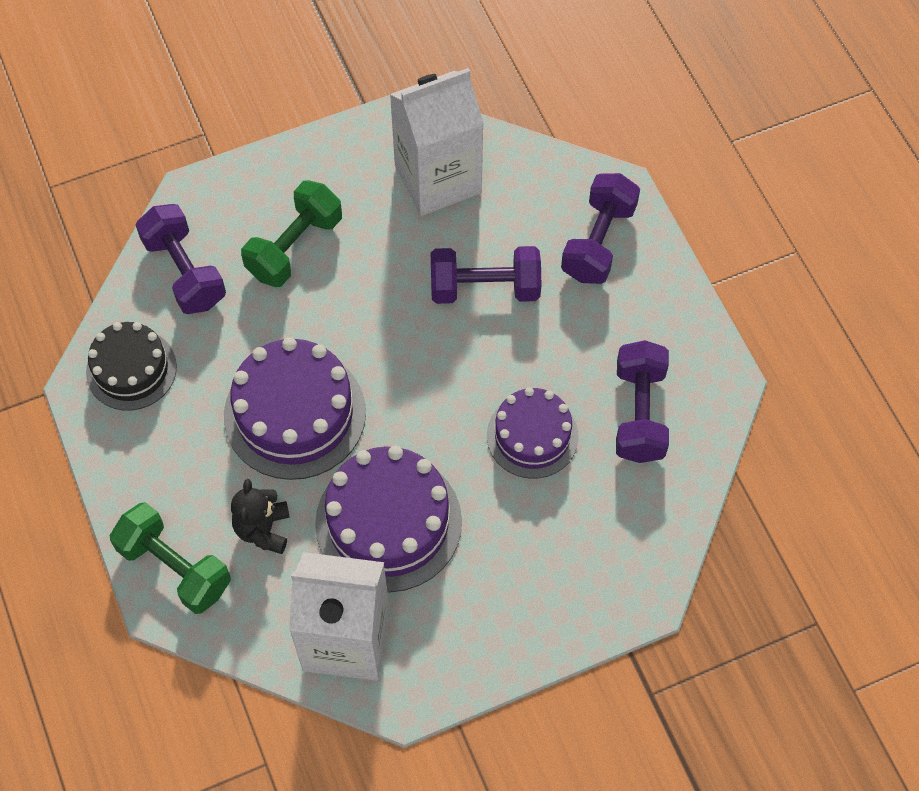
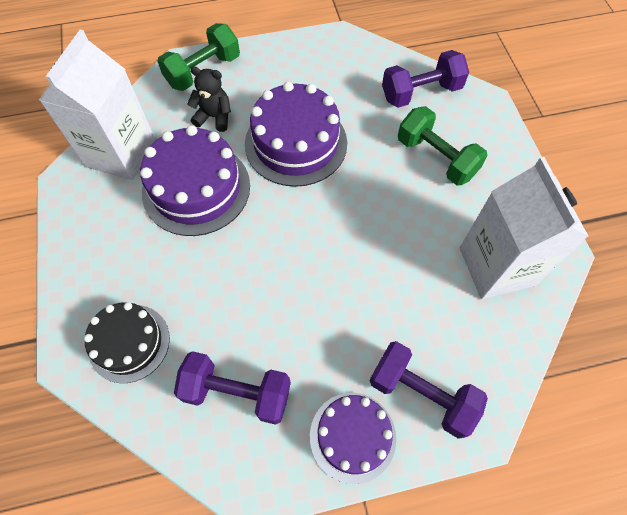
camera: 100 degrees right, 0 degrees up
(131, 369) = (348, 60): black cake -> black cake (129, 343)
(485, 288) = (383, 286): purple dumbbell -> none
(532, 436) = (238, 298): purple cake -> purple cake (352, 436)

